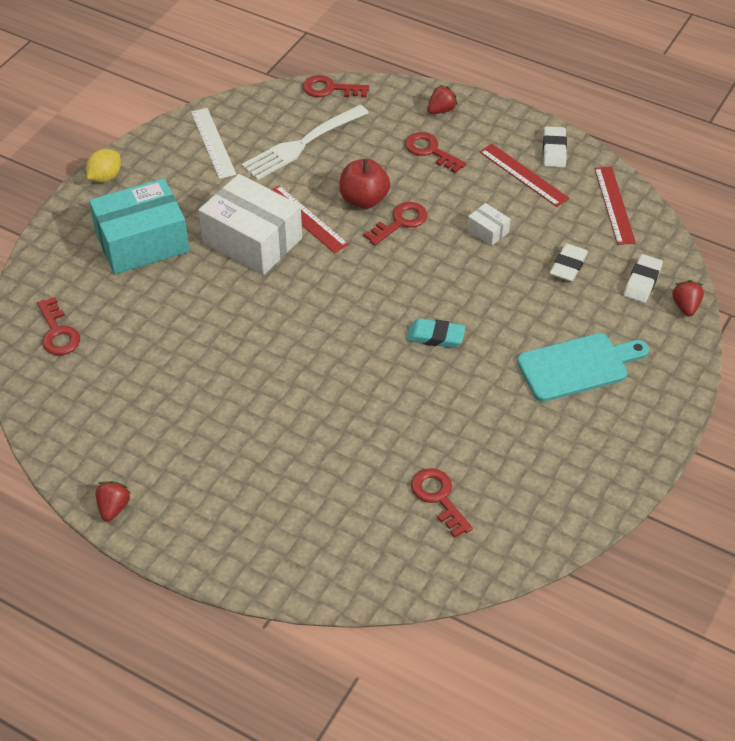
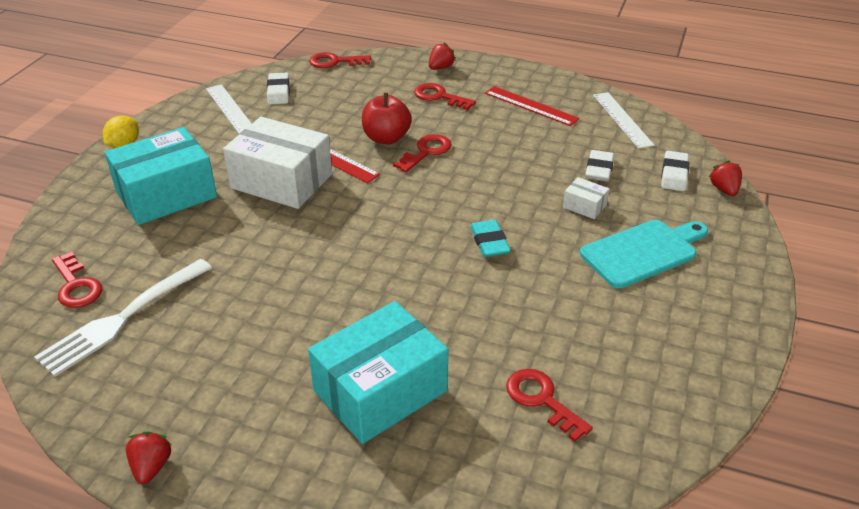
camera: 10 degrees left, 10 degrees down
(302, 143) = (317, 102): white fork -> white fork (123, 318)
(305, 470) = (380, 391): none -> turquoise box
(435, 336) = (489, 242): turquoise eraser -> turquoise eraser turned 75 degrees clockwise
(487, 231) = (512, 150): white box -> white box (584, 206)
(554, 150) = (552, 86): white eraser -> white eraser (278, 92)
(614, 205) = (622, 119): red ruler -> white ruler

